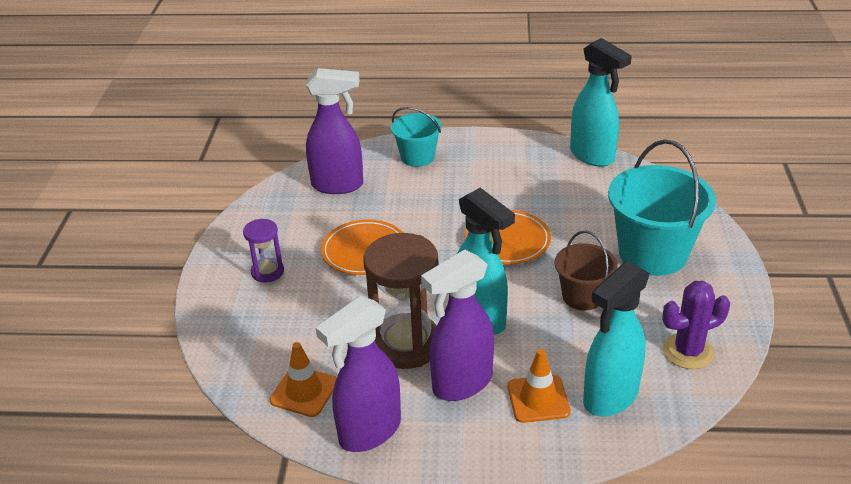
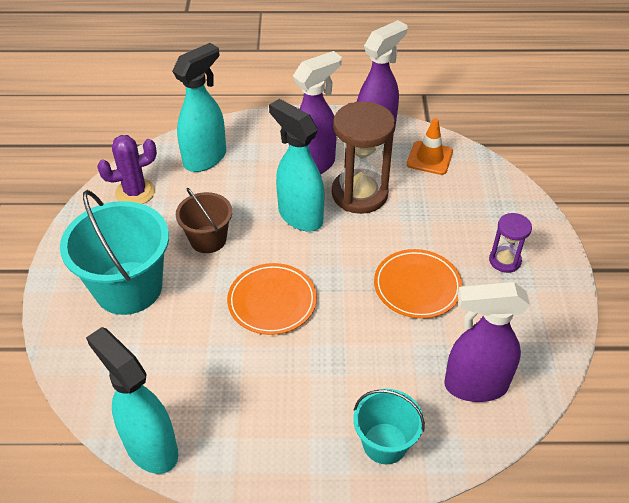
camera: 175 degrees right, 10 degrees up
(538, 399) = (257, 156): orange traffic cone -> none

